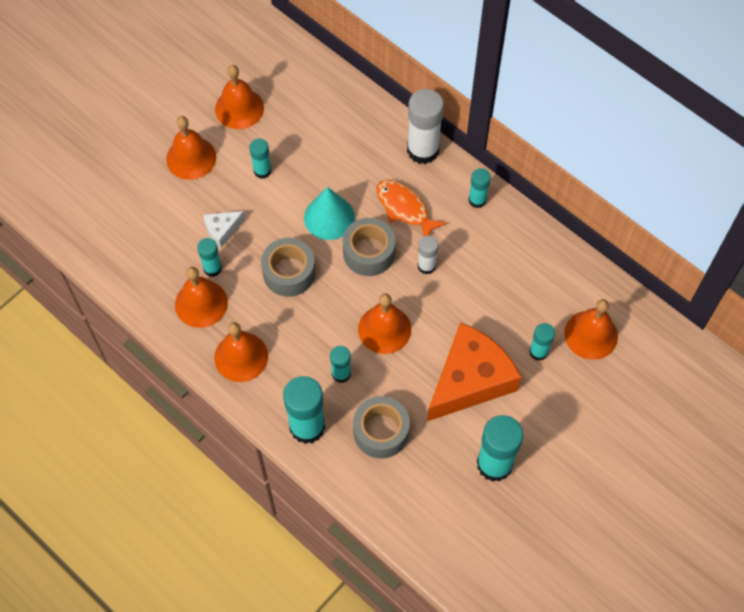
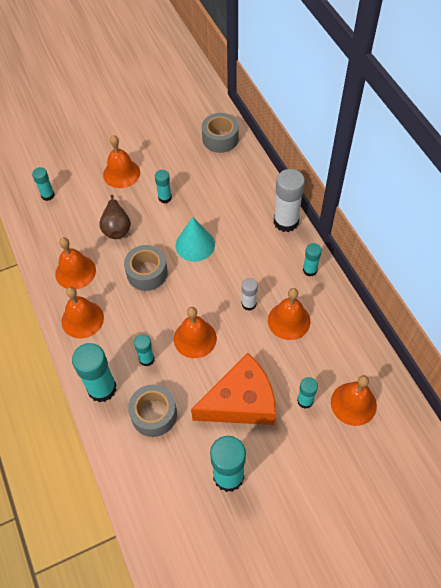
camera: 25 degrees right, 5 degrees down
(212, 268) = (96, 251): turquoise glue stick -> turquoise glue stick (48, 195)
(222, 230) = (116, 227): white cheese -> brown pear
(239, 108) = (171, 152): orange bell -> orange bell (289, 320)
(369, 252) = (211, 279): grey tape -> grey tape (220, 138)
(404, 208) = (252, 257): orange fish -> none

